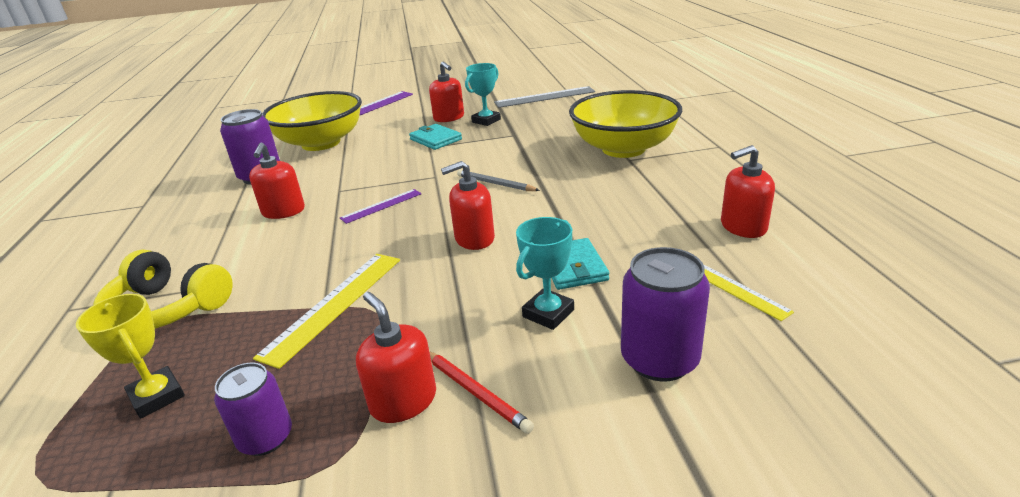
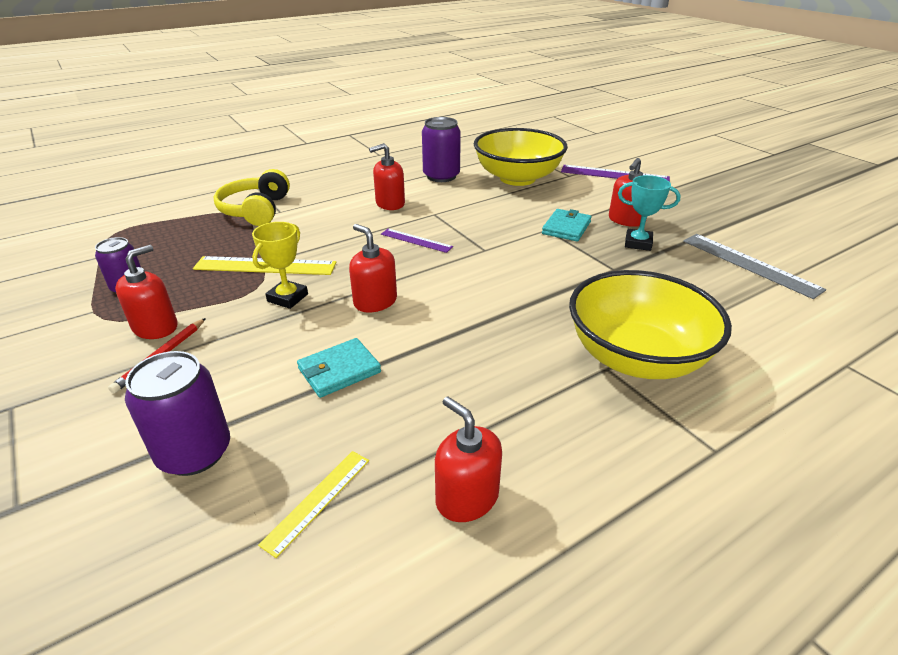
camera: 65 degrees right, 5 degrees up
(157, 396) = (170, 240): yellow trophy -> yellow trophy (288, 298)
(495, 184) = (487, 286): grey pencil -> none
(548, 313) = (262, 370): turquoise trophy -> none

